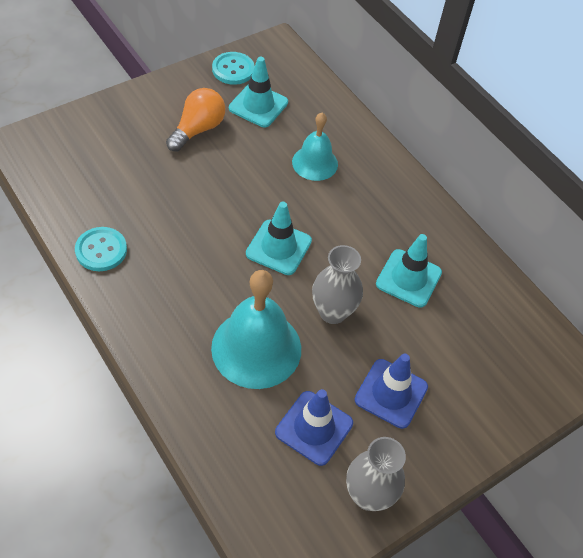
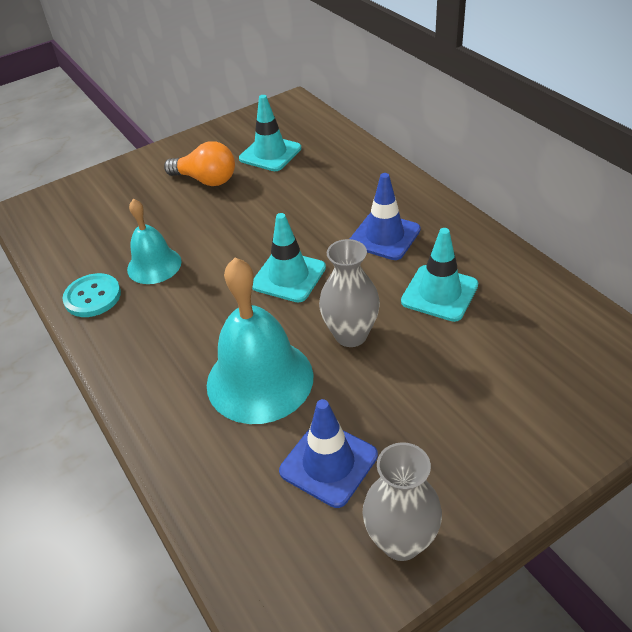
camera: 10 degrees right, 10 degrees down
(198, 129) = (206, 180): orange light bulb -> orange light bulb turned 75 degrees clockwise
(233, 69) = (245, 128): turquoise button -> none
(315, 163) = (329, 196): turquoise bell -> turquoise bell (154, 265)
(391, 393) = (425, 417): blue traffic cone -> blue traffic cone (384, 236)

